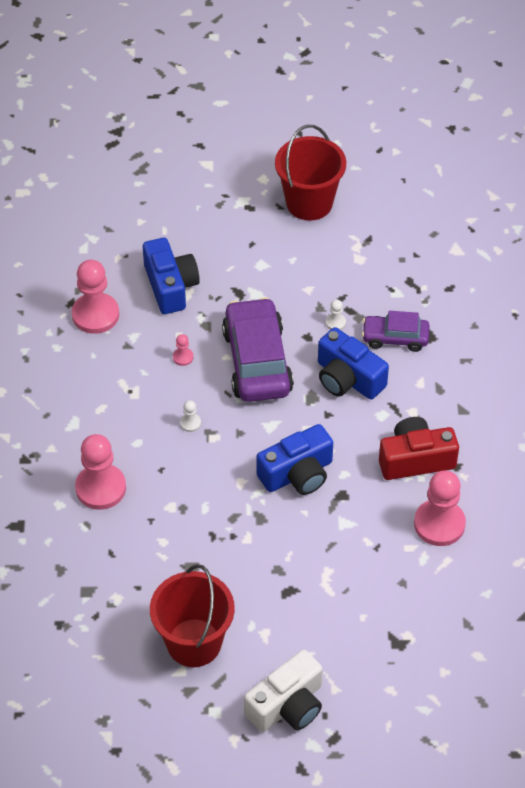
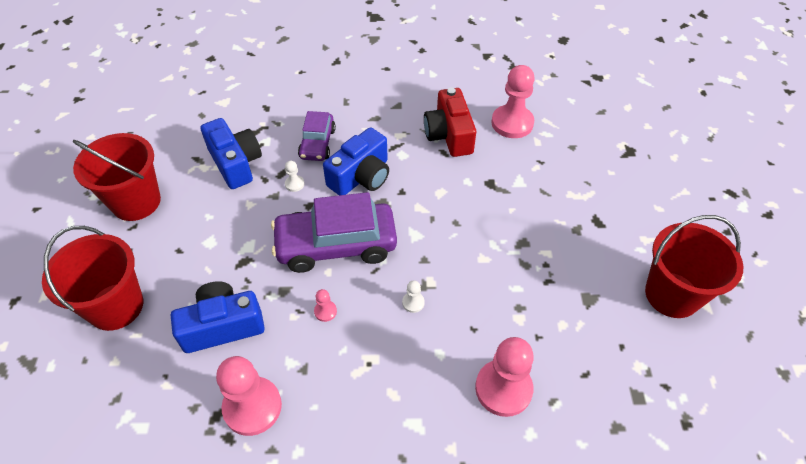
camera: 90 degrees left, 0 degrees up
(192, 211) = (116, 306): none -> red bucket
(287, 705) = (712, 223): white camera -> none
(297, 474) = (470, 214): blue camera -> blue camera (235, 163)

